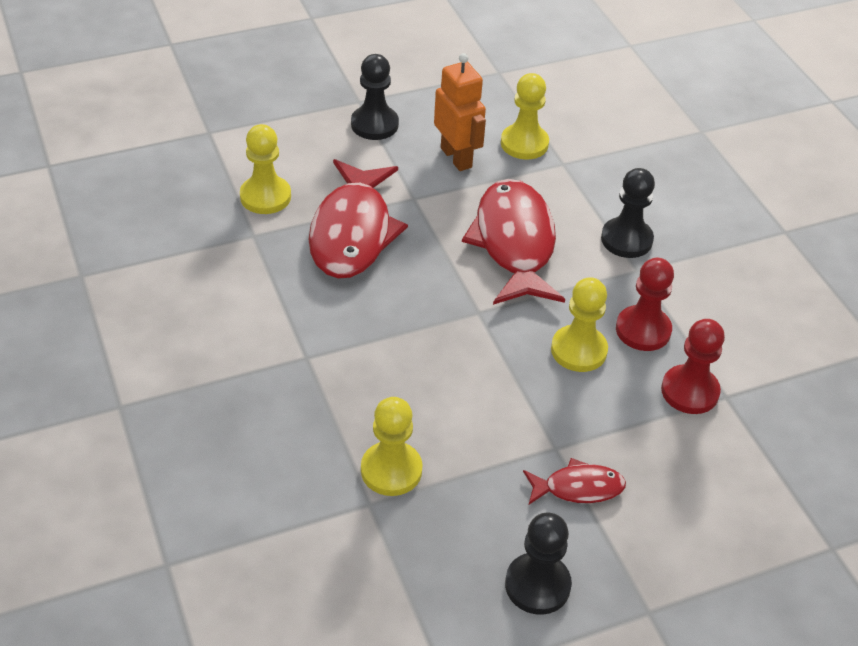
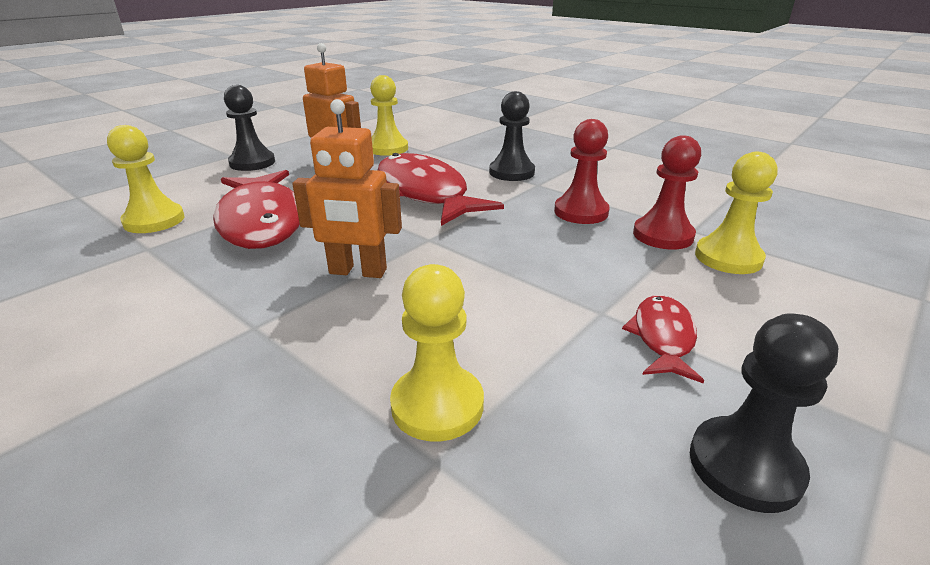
camera: 25 degrees left, 15 degrees down
(400, 330) = (357, 272): none -> orange robot
(578, 350) = (543, 237): yellow pawn -> yellow pawn (728, 258)
(578, 488) = (662, 337): red fish -> red fish turned 45 degrees counterclockwise

